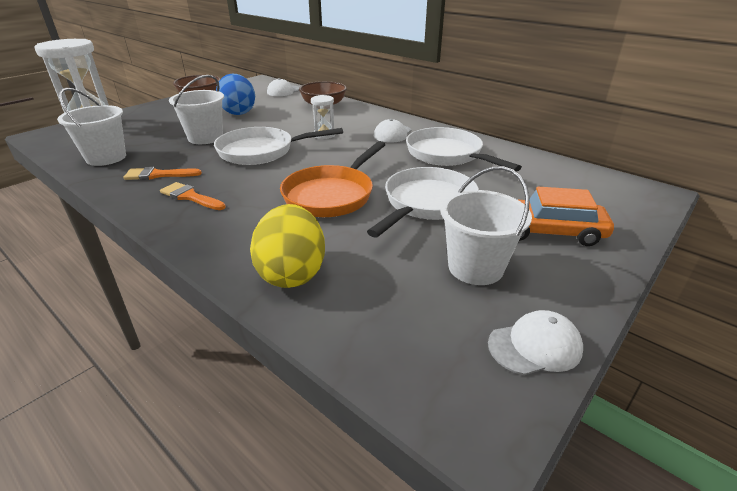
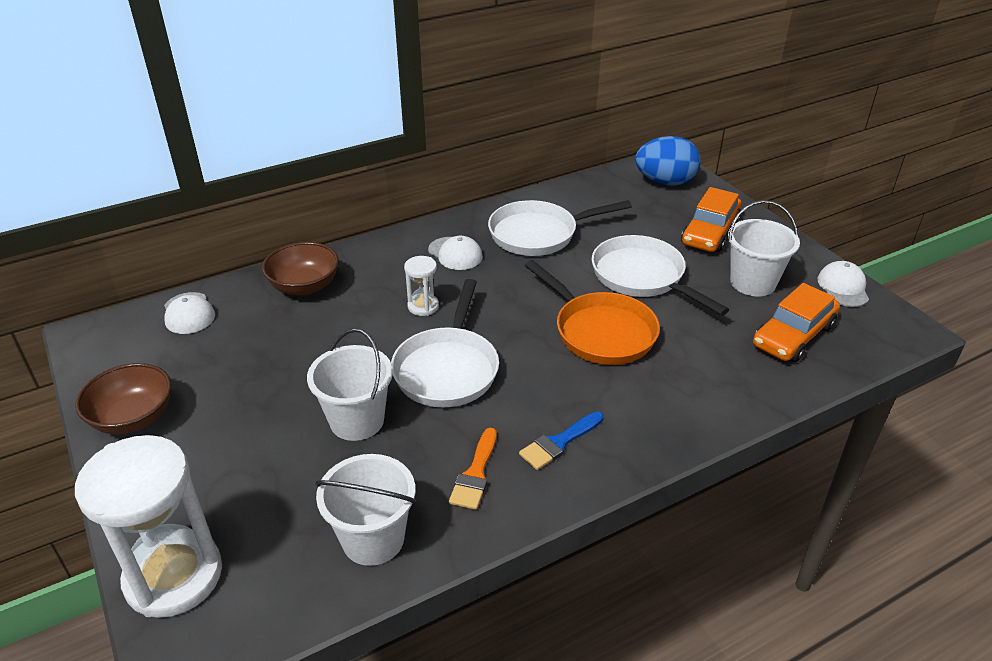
camera: 70 degrees left, 5 degrees up
(190, 197) = (559, 442): orange brush -> blue brush
(238, 112) = (260, 376): blue egg -> blue egg (665, 182)
(292, 273) = (740, 381): yellow egg -> none
(392, 305) = (793, 335): none -> orange car

